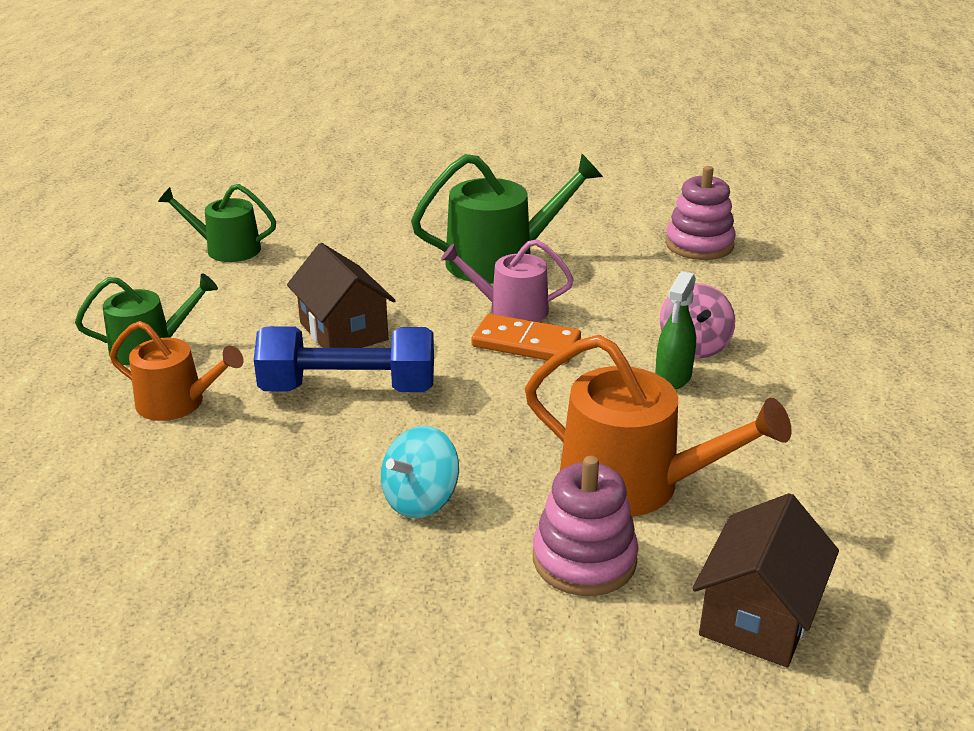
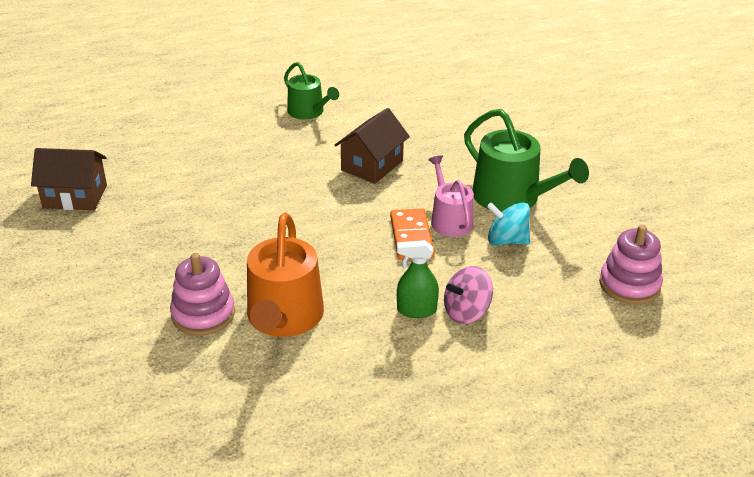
camera: 65 degrees right, 5 degrees up
(178, 403) = (264, 139): orange watering can -> none
(226, 249) = (431, 95): green watering can -> none
(348, 388) = (313, 186): blue dumbbell -> none
(420, 500) = (225, 242): turquoise spinning top -> turquoise spinning top (507, 240)
(758, 615) = (185, 393): brown house -> brown house (75, 196)

